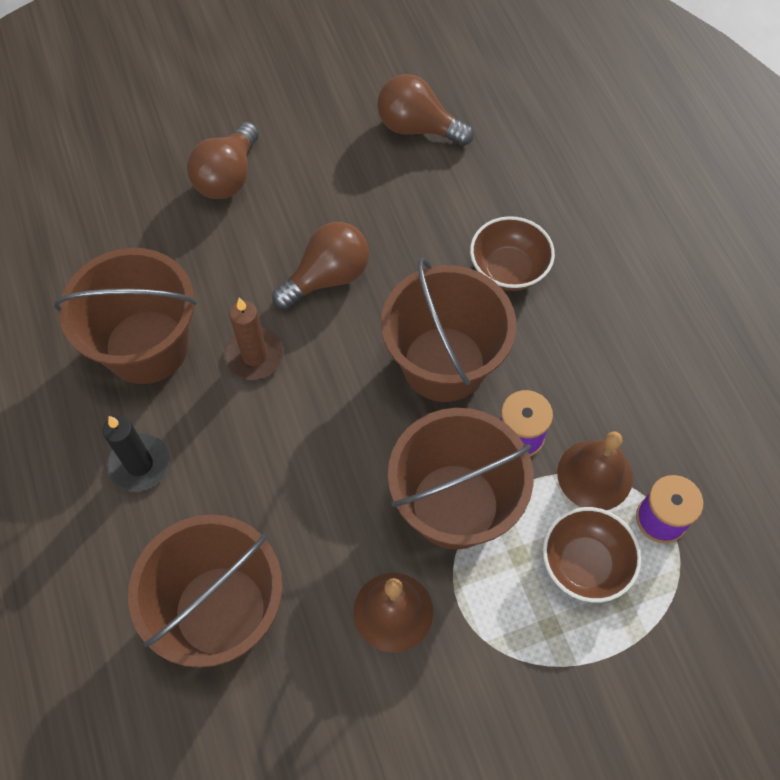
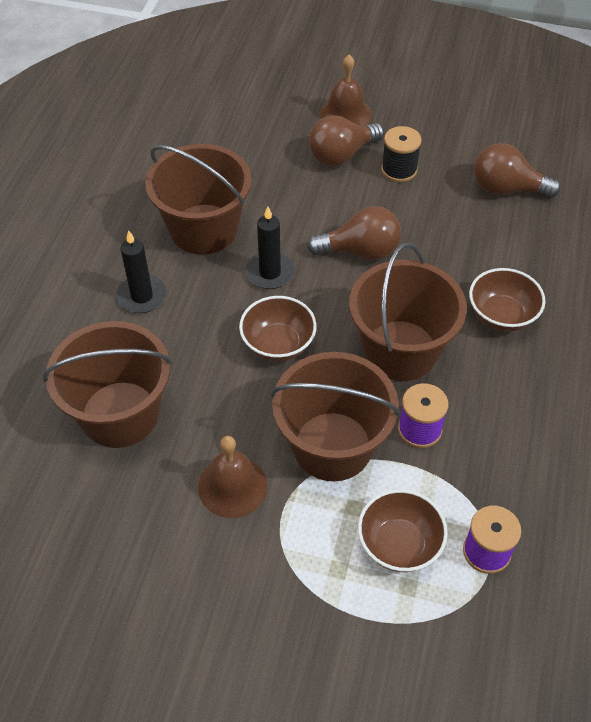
camera: 35 degrees right, 10 degrees down
(254, 356) = (270, 273): brown candle -> black candle
(299, 163) = (399, 170): none -> black spool
(323, 430) = (278, 344): none -> brown bowl
(417, 128) = (506, 189): brown light bulb -> brown light bulb turned 45 degrees counterclockwise
(594, 475) = (457, 489): brown bell -> brown bell (345, 114)

